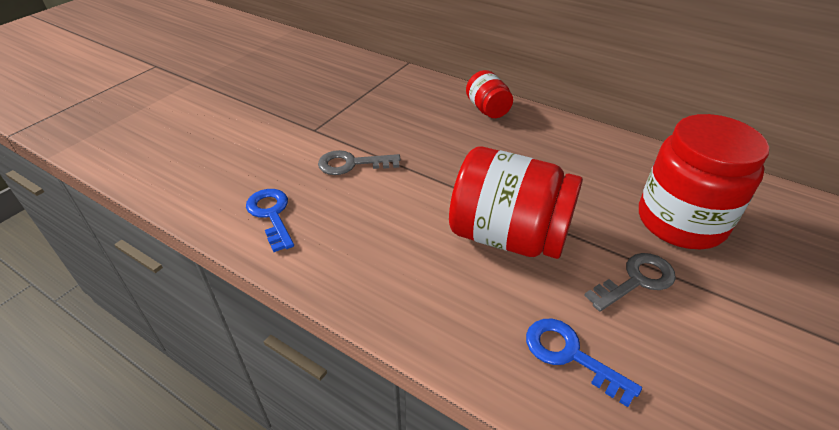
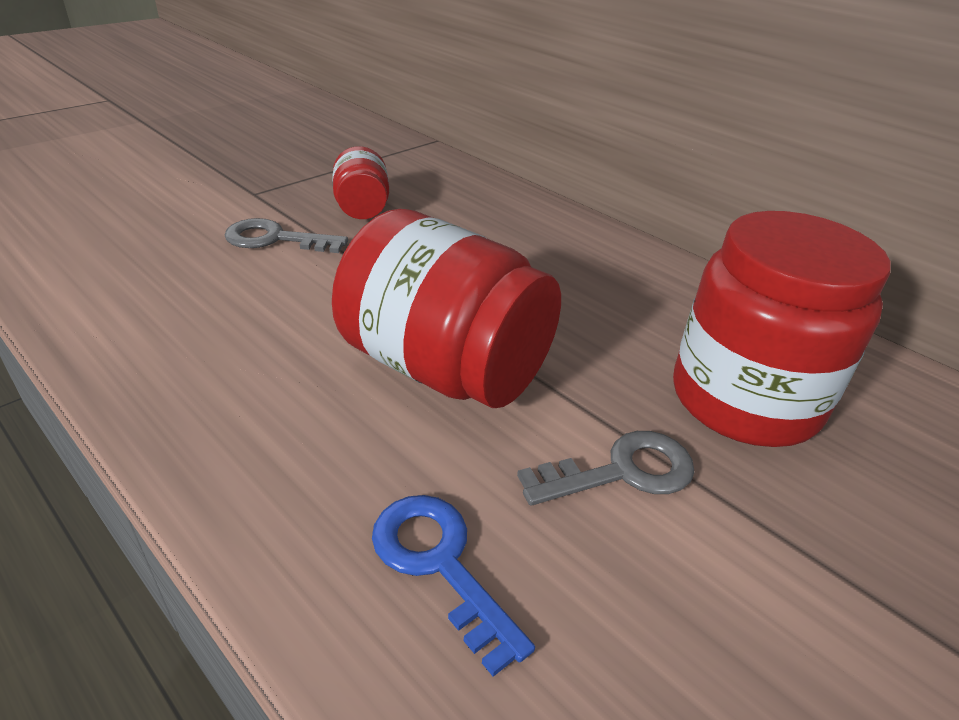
camera: 10 degrees right, 5 degrees down
(271, 214) = (118, 279): blue key -> none
(487, 109) = (514, 207): red jar -> red jar (362, 208)

